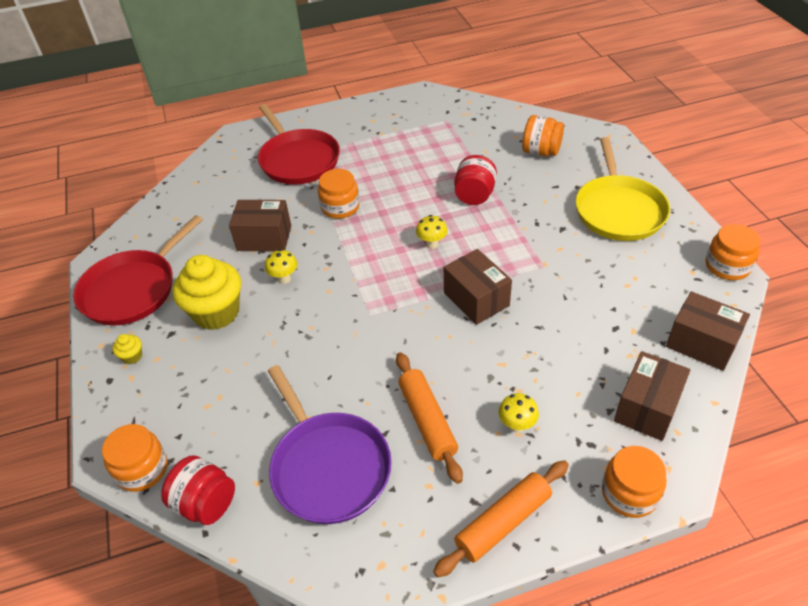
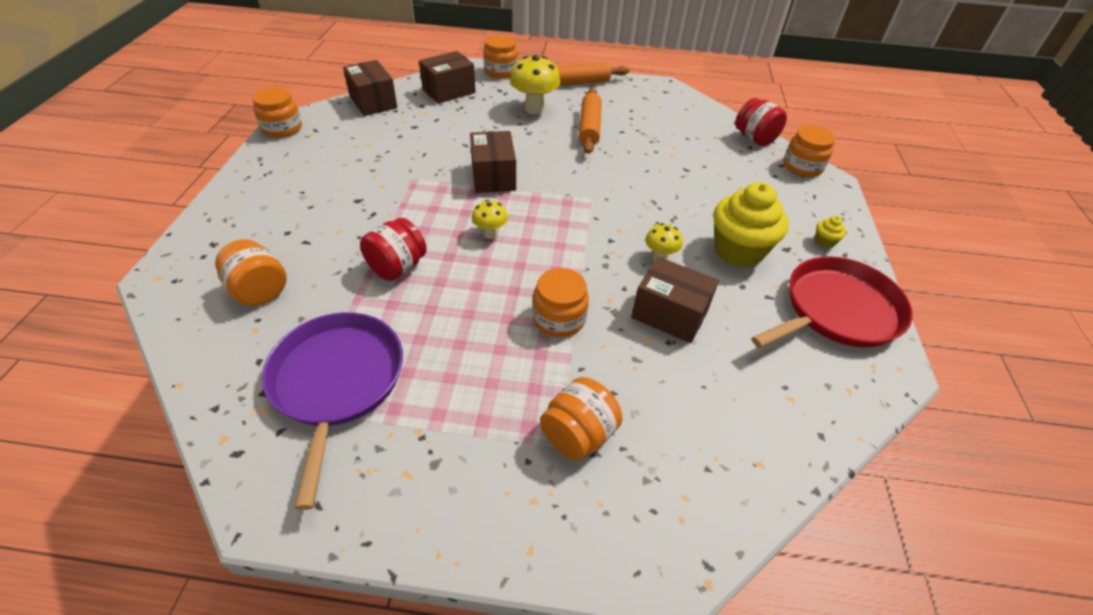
camera: 160 degrees left, 0 degrees up
(298, 160) = (578, 435): red pan -> orange jar
(328, 467) = (667, 129): purple pan -> purple pan (337, 382)
(517, 425) = (534, 108): yellow mushroom -> yellow mushroom, size x1.79
(618, 210) = (287, 195): yellow pan -> none

